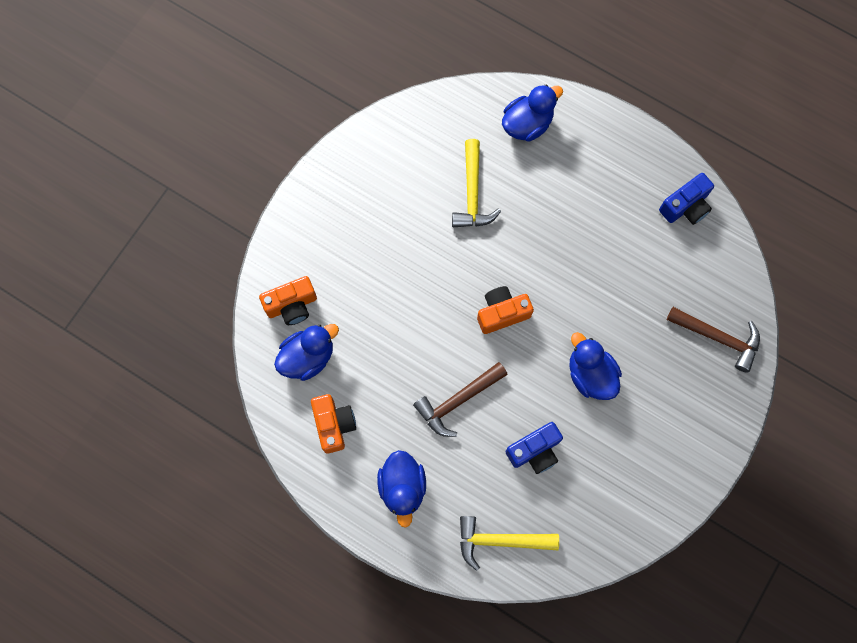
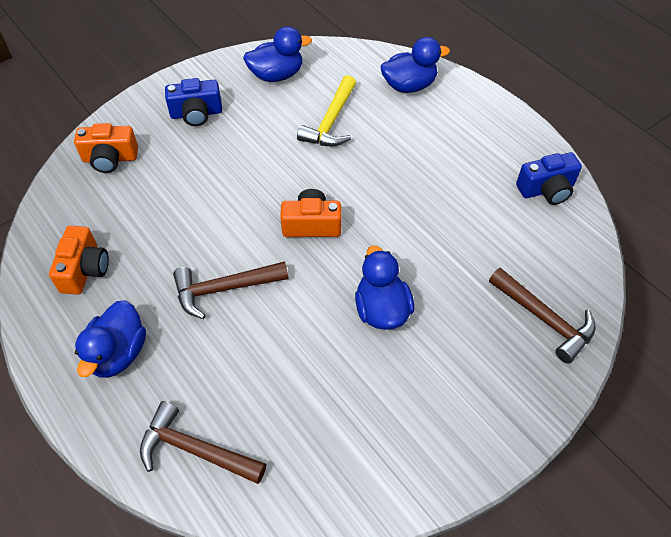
camera: 20 degrees right, 20 degrees down
(308, 357) = (97, 204): blue duck -> blue duck (276, 75)
(500, 540) = (195, 450): yellow hammer -> brown hammer
(535, 451) = (283, 366): blue camera -> blue camera (196, 114)

